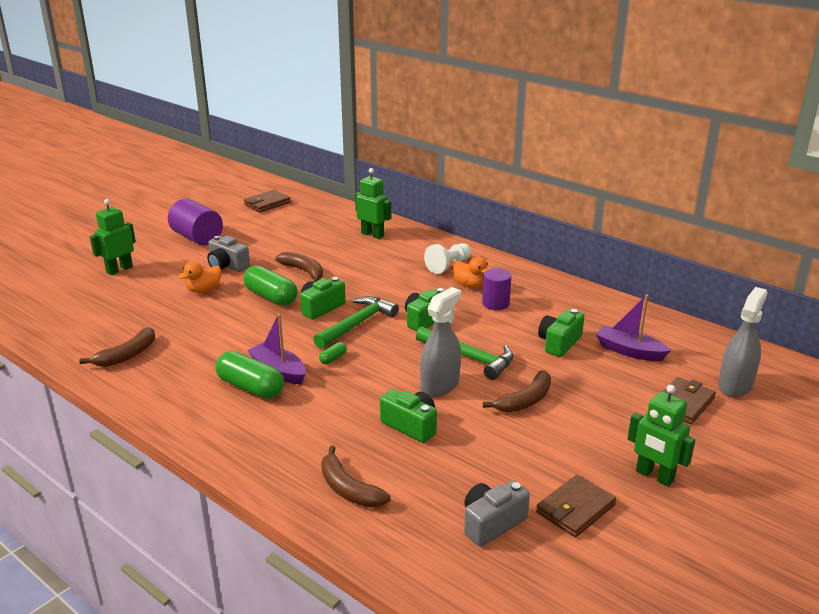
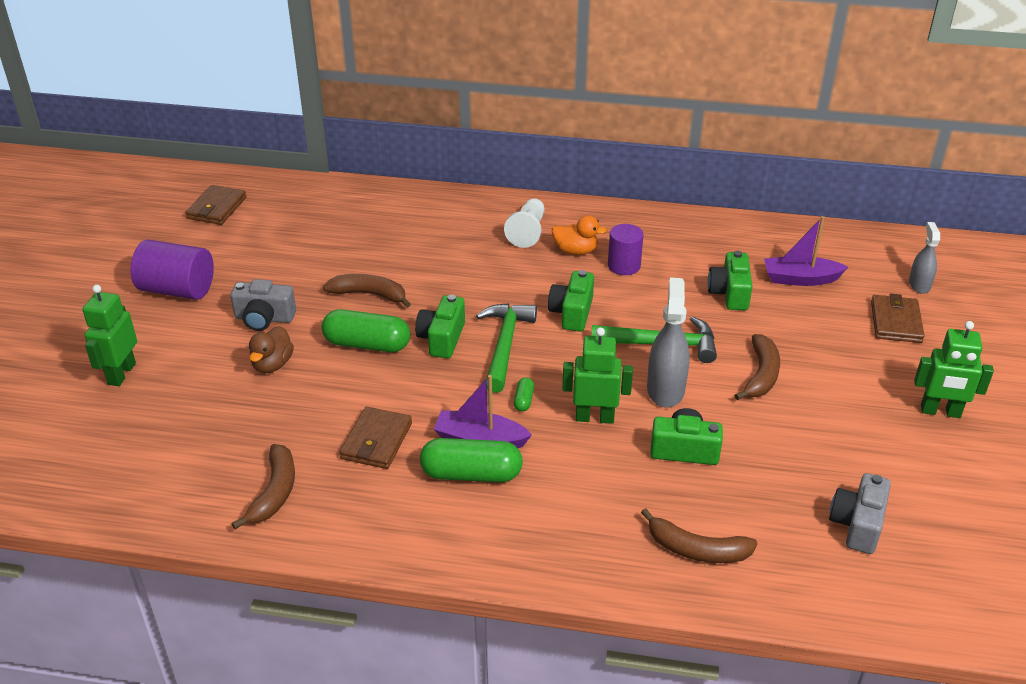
camera: 30 degrees left, 10 degrees up
(204, 290) = (272, 364): orange duck -> brown duck
(373, 234) = (399, 215): green robot -> green robot (594, 417)
(575, 509) = (910, 476): brown wallet -> brown wallet (376, 441)
(735, 385) = (919, 285): grey spray bottle -> grey spray bottle, size x0.61

